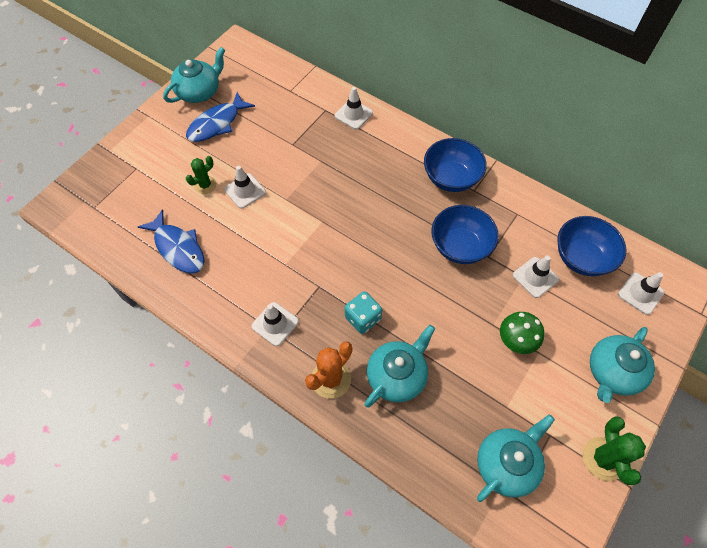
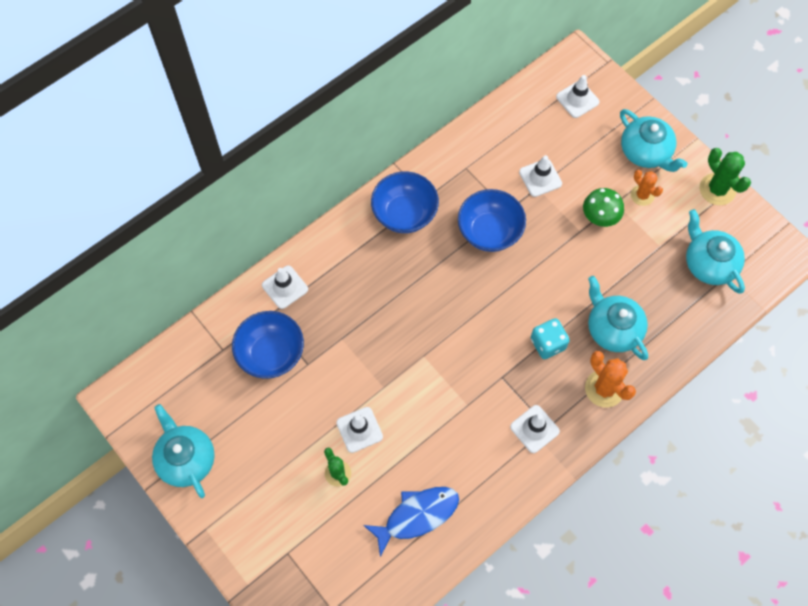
camera: 75 degrees left, 5 degrees up
(217, 124) = (247, 445): blue fish -> none
(559, 377) = (642, 195): none -> orange cactus
(581, 257) = (529, 131): blue bowl -> blue bowl (271, 353)
(603, 458) = (717, 189): green cactus -> green cactus turned 45 degrees clockwise

